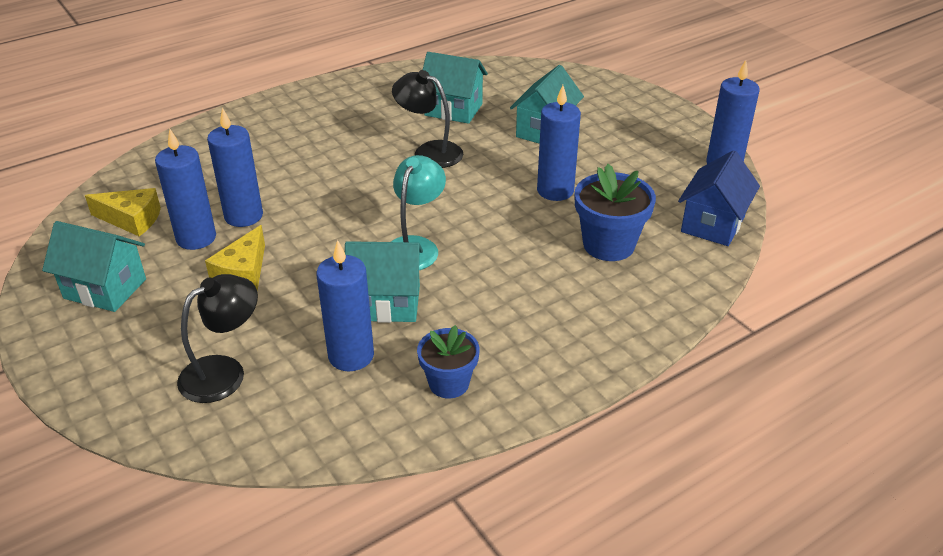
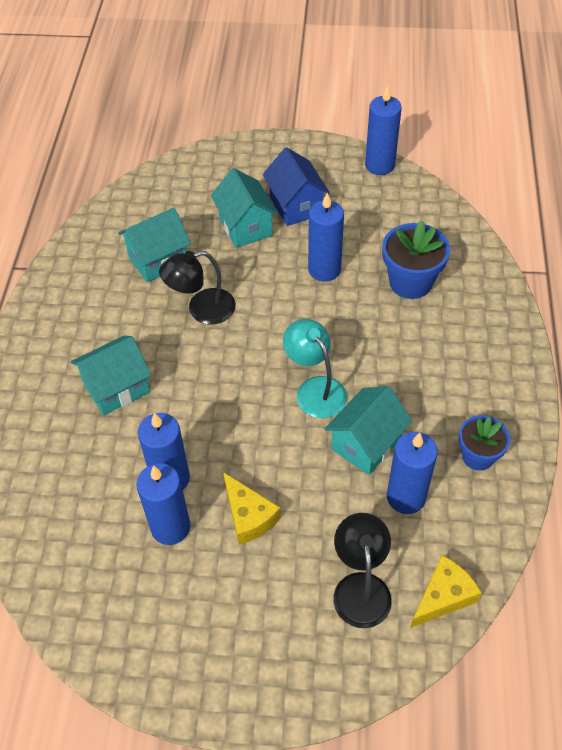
camera: 50 degrees left, 15 degrees up
(105, 289) = (182, 627): turquoise house -> turquoise house (117, 388)
(132, 219) = (96, 563): yellow cheese -> yellow cheese (443, 596)
(713, 224) = (436, 217): blue house -> blue house (296, 206)

